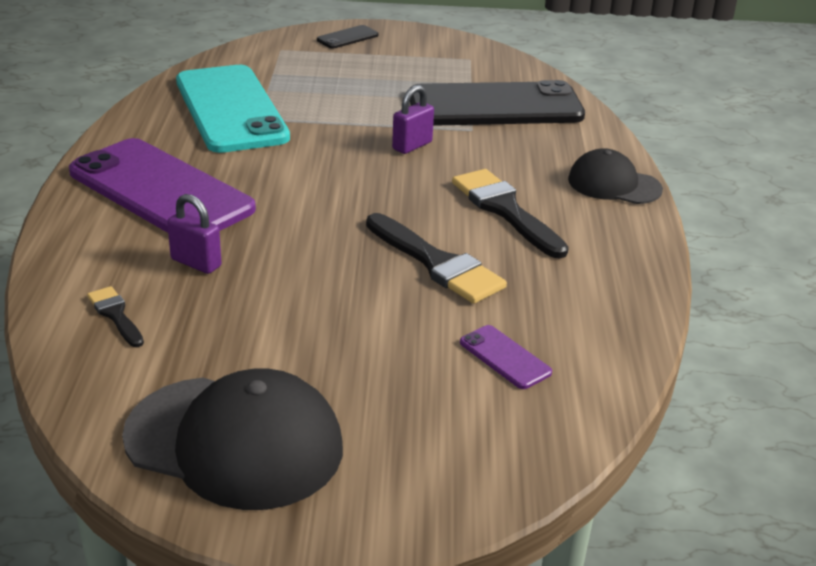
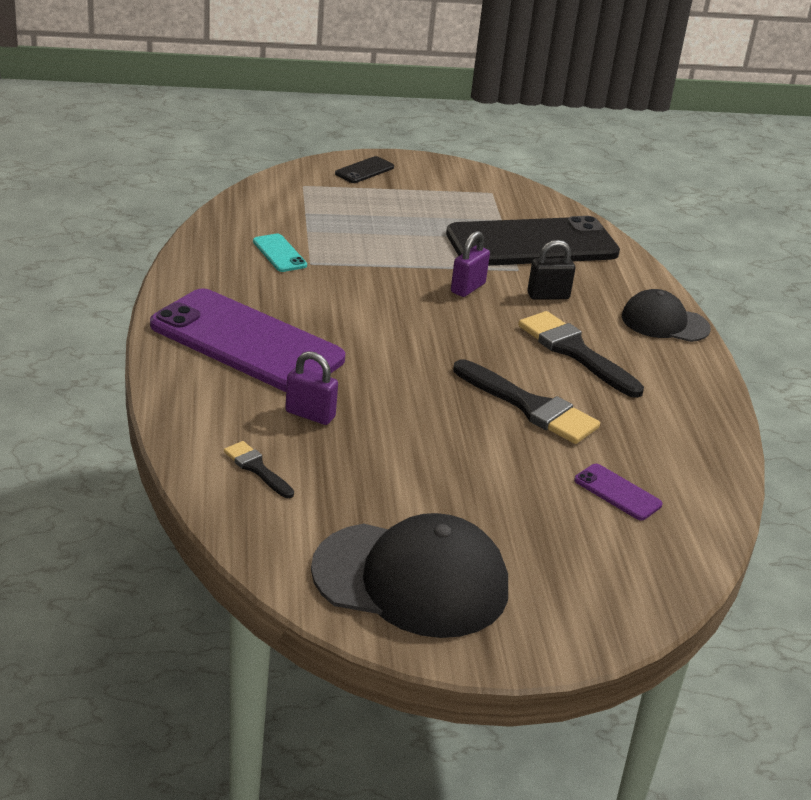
camera: 10 degrees left, 0 degrees up
(230, 109) = (279, 253): turquoise phone -> turquoise phone, size x0.40
(495, 155) = (548, 296): none -> black padlock

